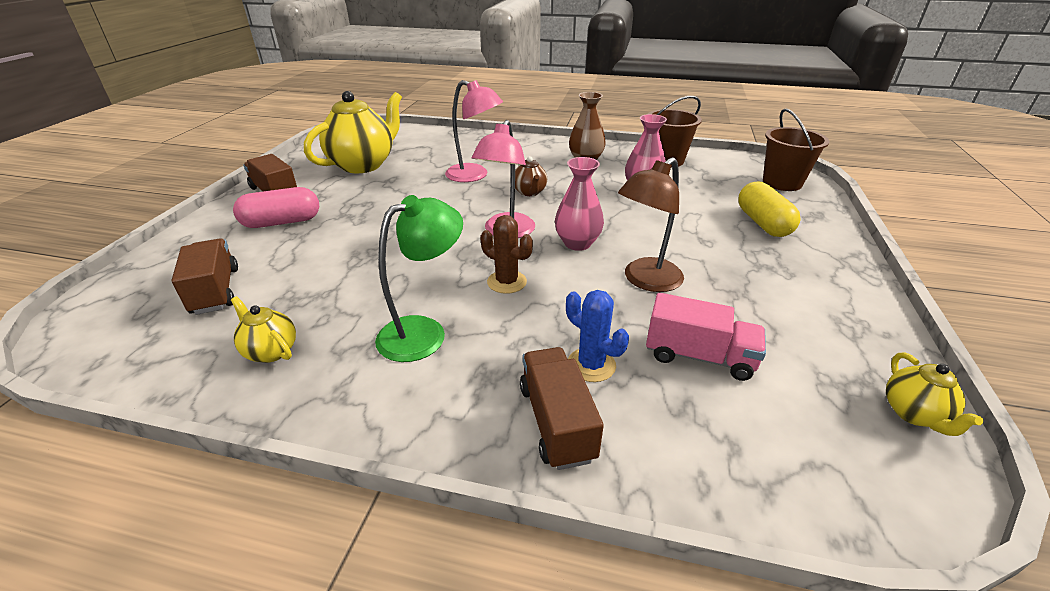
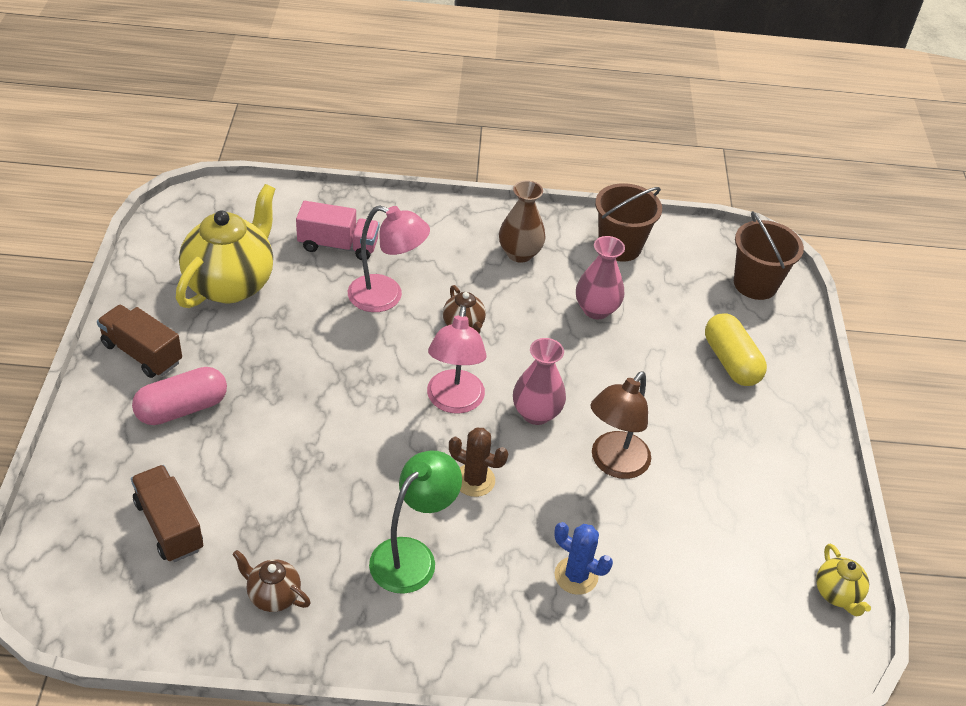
camera: 15 degrees left, 10 degrees up
(271, 351) = (273, 595): yellow teapot -> brown teapot
(556, 422) = (556, 638): brown truck -> none
(699, 356) = (669, 555): pink truck -> pink truck (338, 245)

